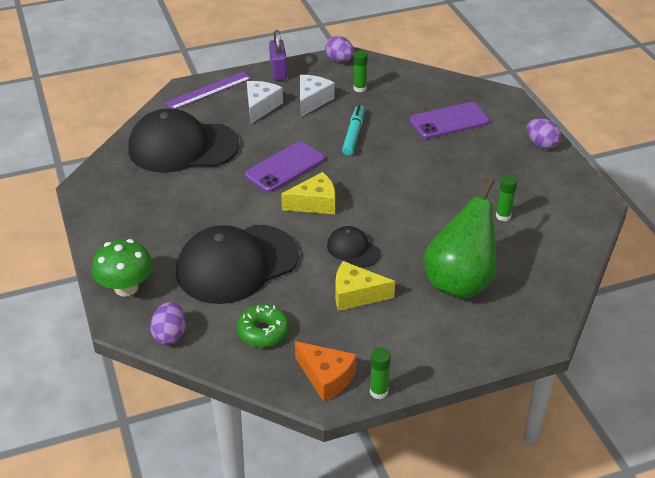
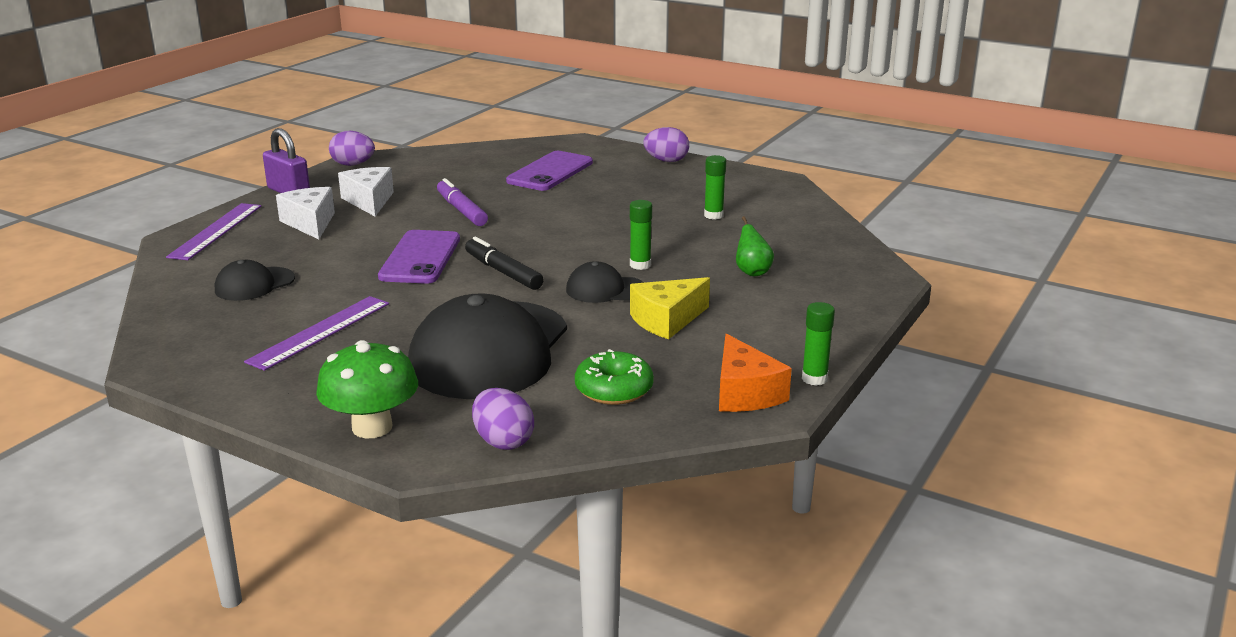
camera: 40 degrees left, 15 degrees down
(174, 203) = (320, 332): none -> purple ruler
(182, 147) = (254, 284): black cap -> black cap, size x0.46
(314, 203) = (503, 272): yellow cheese -> black marker
(326, 377) = (744, 393): orange cheese -> orange cheese turned 75 degrees clockwise
(353, 135) = (461, 210): turquoise marker -> purple marker
(359, 88) = (412, 177): green glue stick -> green glue stick (640, 265)
(459, 282) = (752, 272): green pear -> green pear, size x0.41

